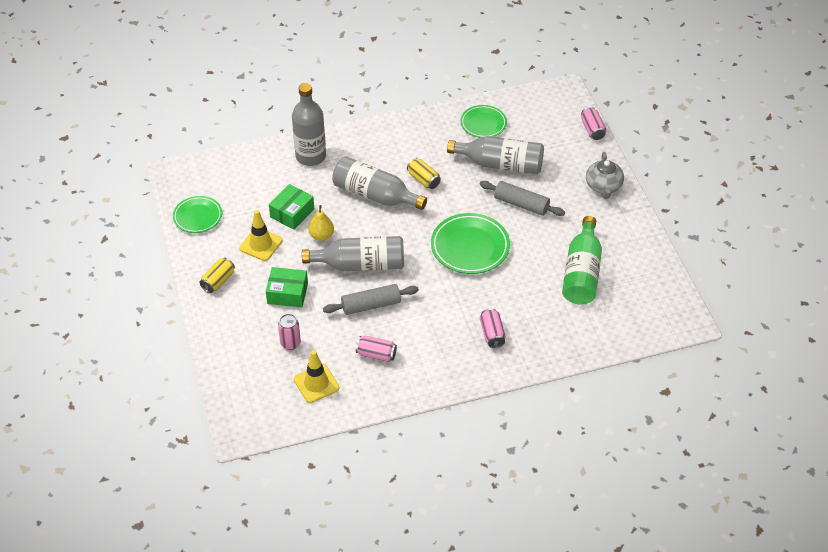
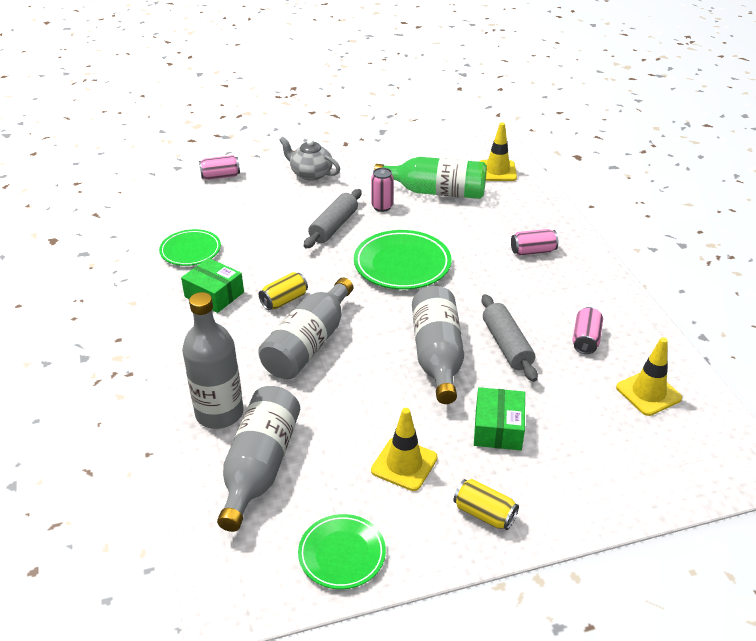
camera: 90 degrees left, 10 degrees down
(290, 343) = (588, 421): pink can -> pink can (382, 206)
(292, 213) = (338, 430): green box -> green box (214, 294)
(321, 236) = (385, 396): yellow pear -> none
(500, 164) = (266, 239): grey bottle -> grey bottle (260, 466)
(603, 186) = (310, 174): grey teapot -> grey teapot turned 150 degrees counterclockwise
(624, 320) = (497, 171): none -> yellow traffic cone

